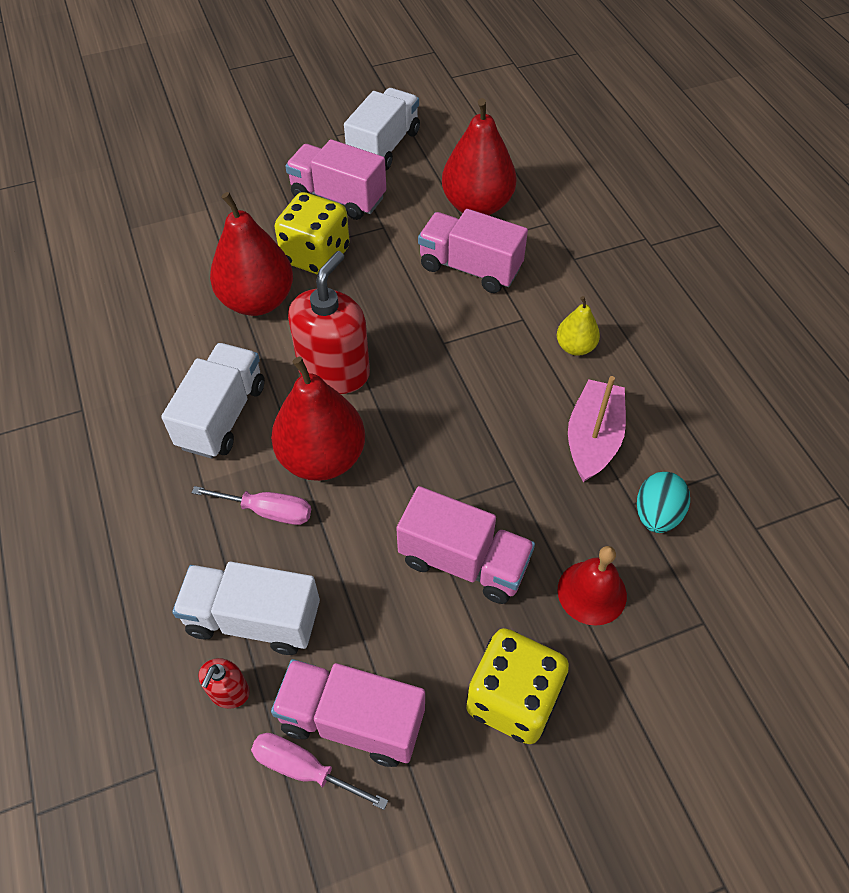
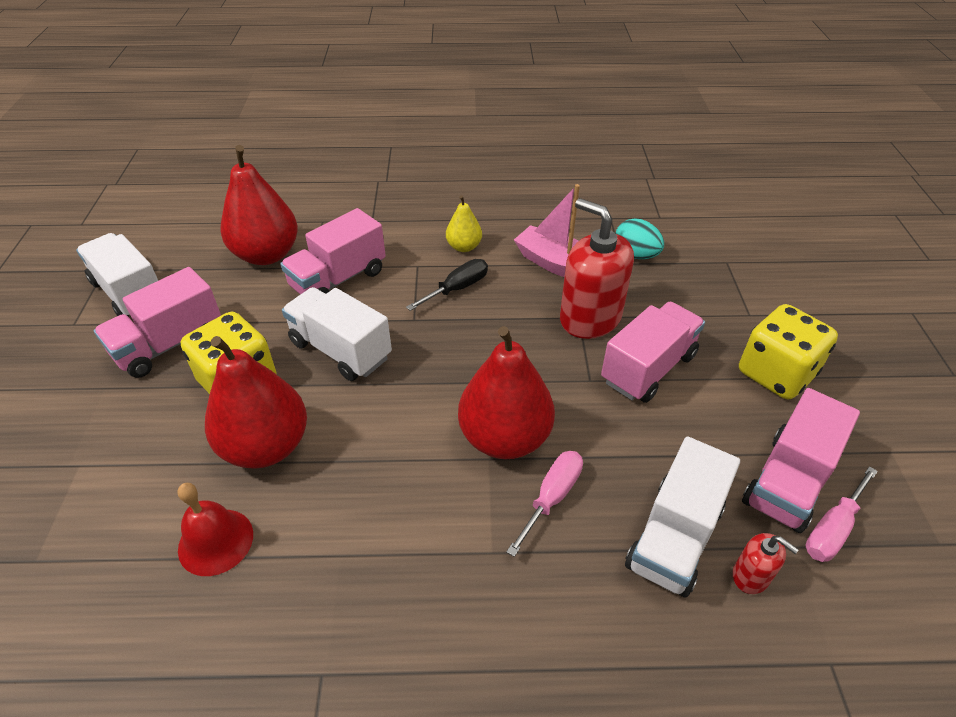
camera: 70 degrees left, 10 degrees down
(222, 416) = (411, 513): white truck -> white truck (340, 350)
(334, 371) = (403, 403): red soap dispenser -> red soap dispenser (590, 318)
(505, 362) = (457, 288): none -> black screwdriver
(592, 592) = (692, 306): red bell -> red bell (215, 541)

